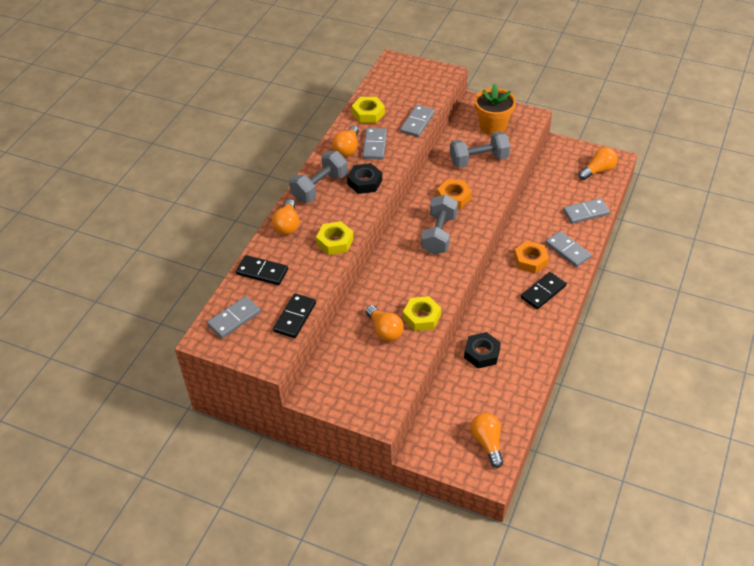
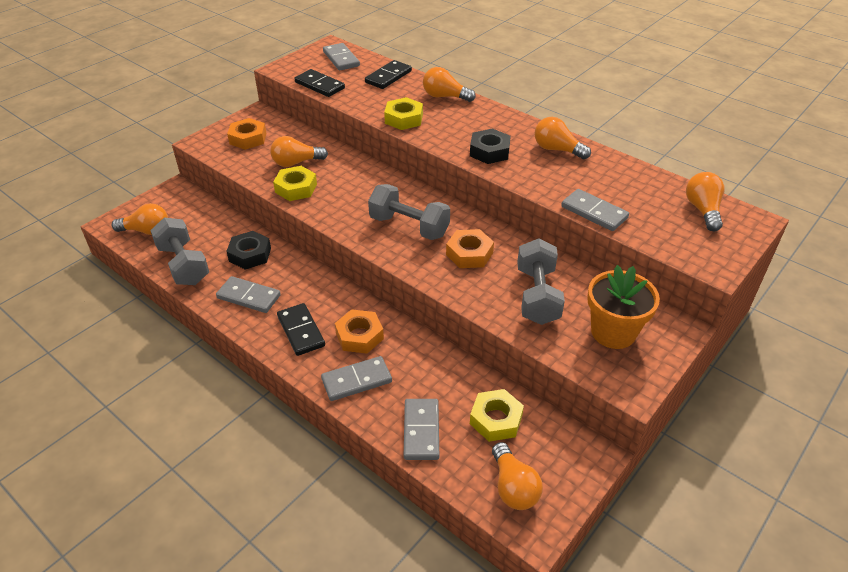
camera: 105 degrees right, 5 degrees down
(319, 187) = (494, 122): grey dumbbell -> grey dumbbell (184, 265)
(359, 382) = (248, 138): none -> orange nut
(368, 113) = (625, 176): yellow nut -> yellow nut (496, 419)
(375, 145) = (556, 170): grey domino -> grey domino (249, 297)
(392, 79) = (702, 210): none -> orange light bulb

